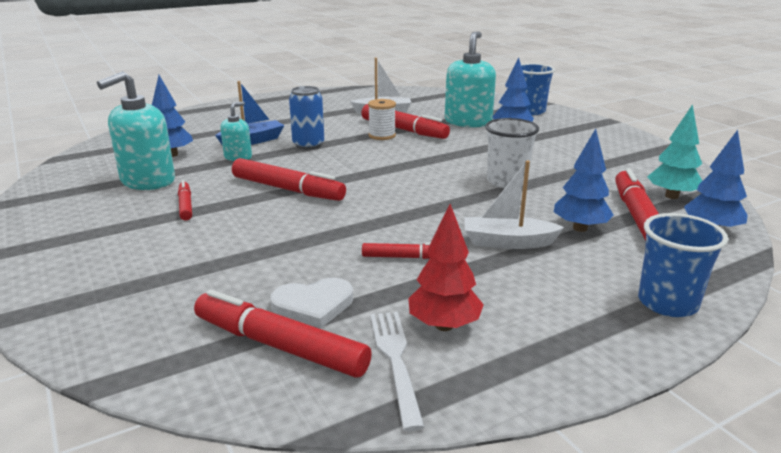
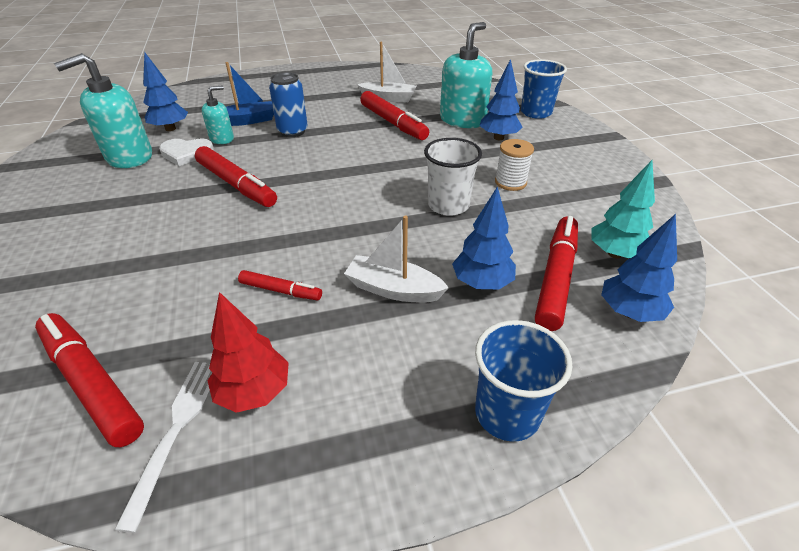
camera: 15 degrees right, 15 degrees up
(185, 205) = (138, 191): red marker -> none
(313, 305) = (156, 337): white heart -> white heart (186, 153)
(382, 135) = (367, 128): white spool -> white spool (510, 182)

